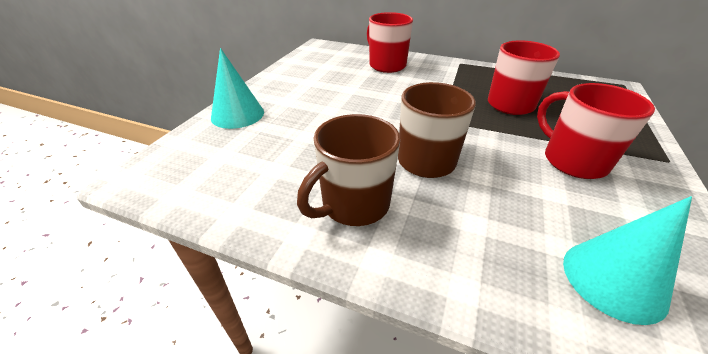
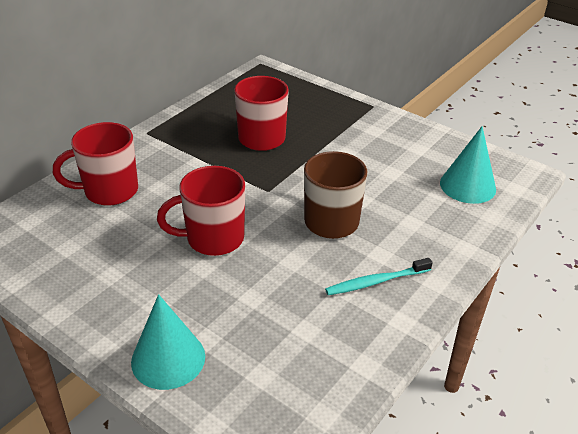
camera: 75 degrees left, 0 degrees up
(354, 204) = (375, 282): brown mug -> turquoise toothbrush
(572, 161) = (358, 146): red mug -> red mug (213, 238)

